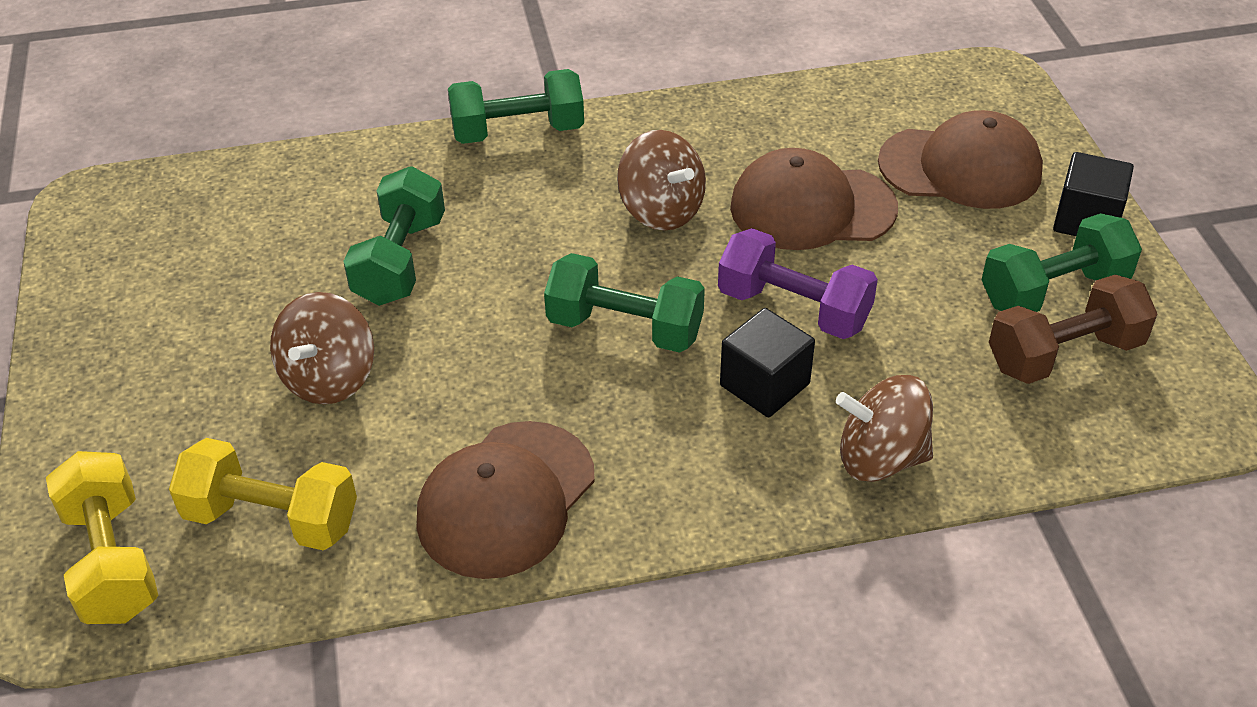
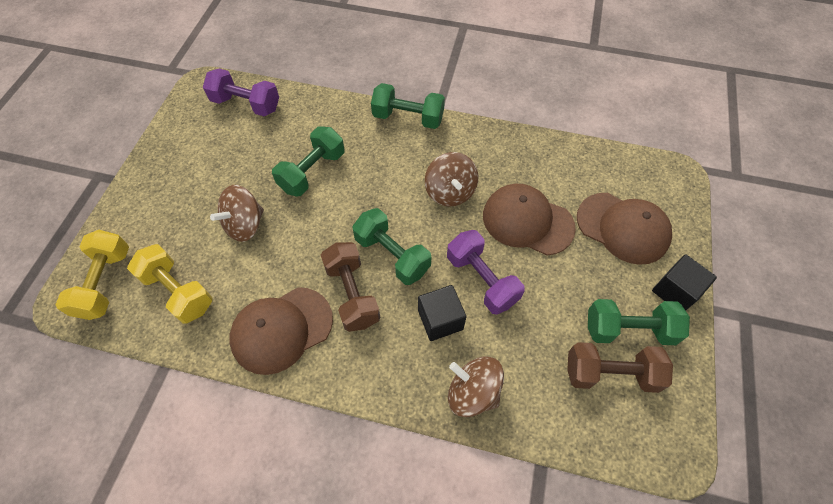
camera: 25 degrees right, 15 degrees up
(200, 203) = (246, 104): none -> purple dumbbell
(595, 405) = (352, 294): none -> brown dumbbell

